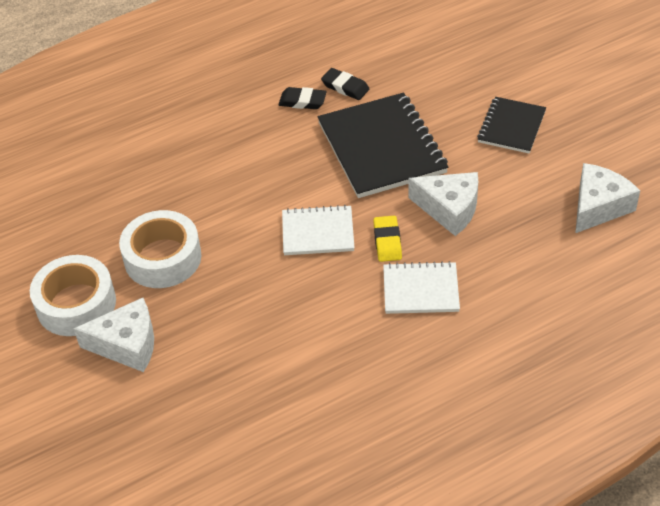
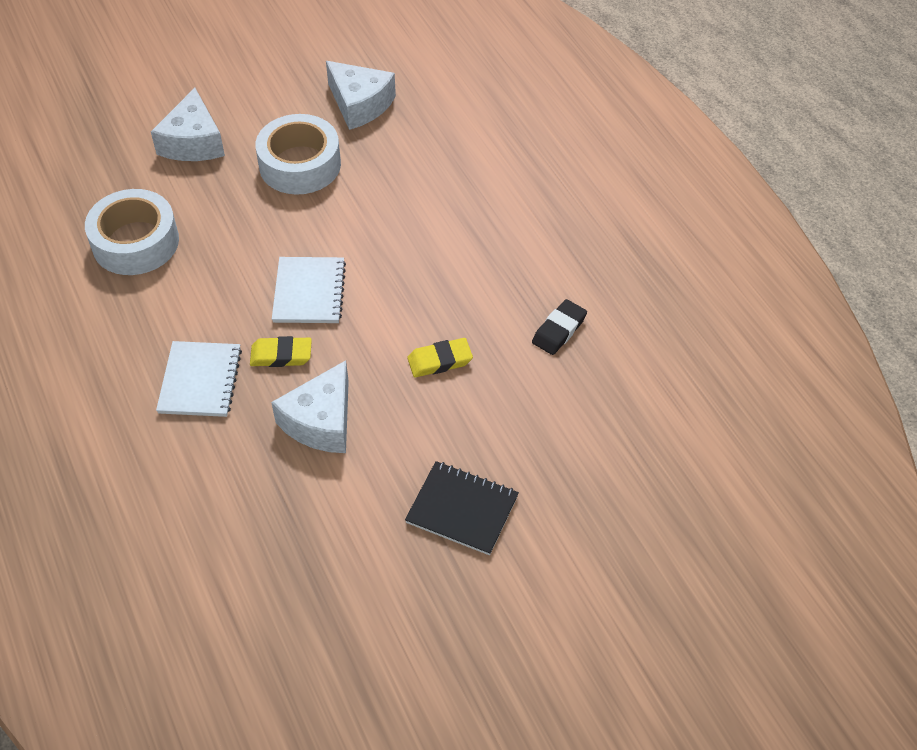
camera: 90 degrees right, 5 degrees up
(76, 304) = (254, 105): white tape -> white tape (135, 242)
(302, 101) = (535, 286): black eraser -> none
(381, 148) = (440, 361): black notebook -> yellow eraser
(598, 207) = (293, 591): white cheese -> white cheese (359, 104)

